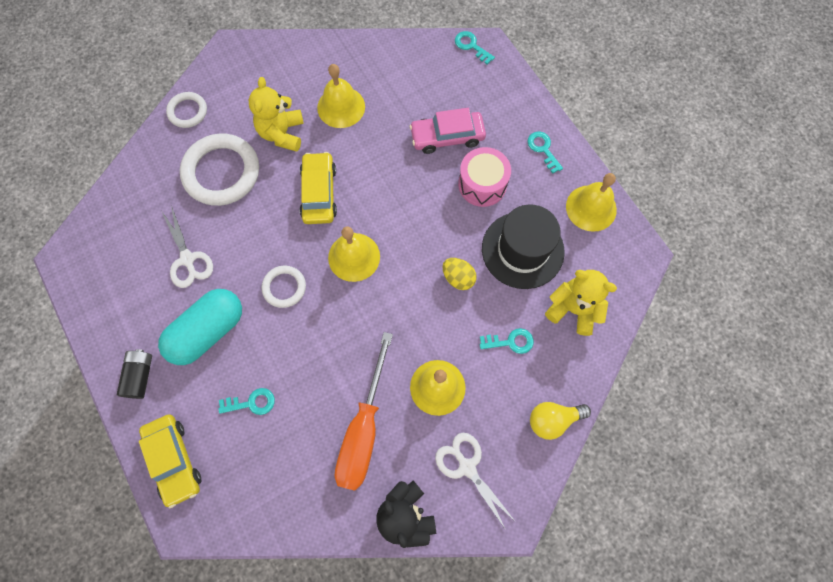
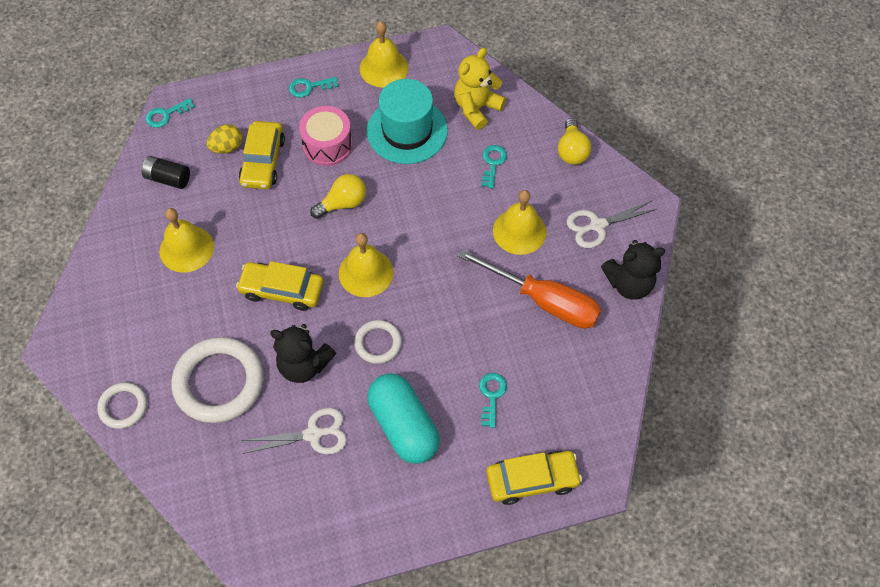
camera: 75 degrees left, 10 degrees down
(140, 376) = (433, 503): black battery -> black battery (168, 178)
(250, 232) = (304, 365): none -> black teddy bear
(282, 133) = (195, 312): yellow teddy bear -> none
(422, 216) = (343, 203): none -> yellow light bulb
(447, 136) = (263, 161): pink car -> yellow car
(458, 278) = (418, 189): yellow egg -> yellow egg (227, 147)
(522, 250) = (407, 131): black hat -> turquoise hat

